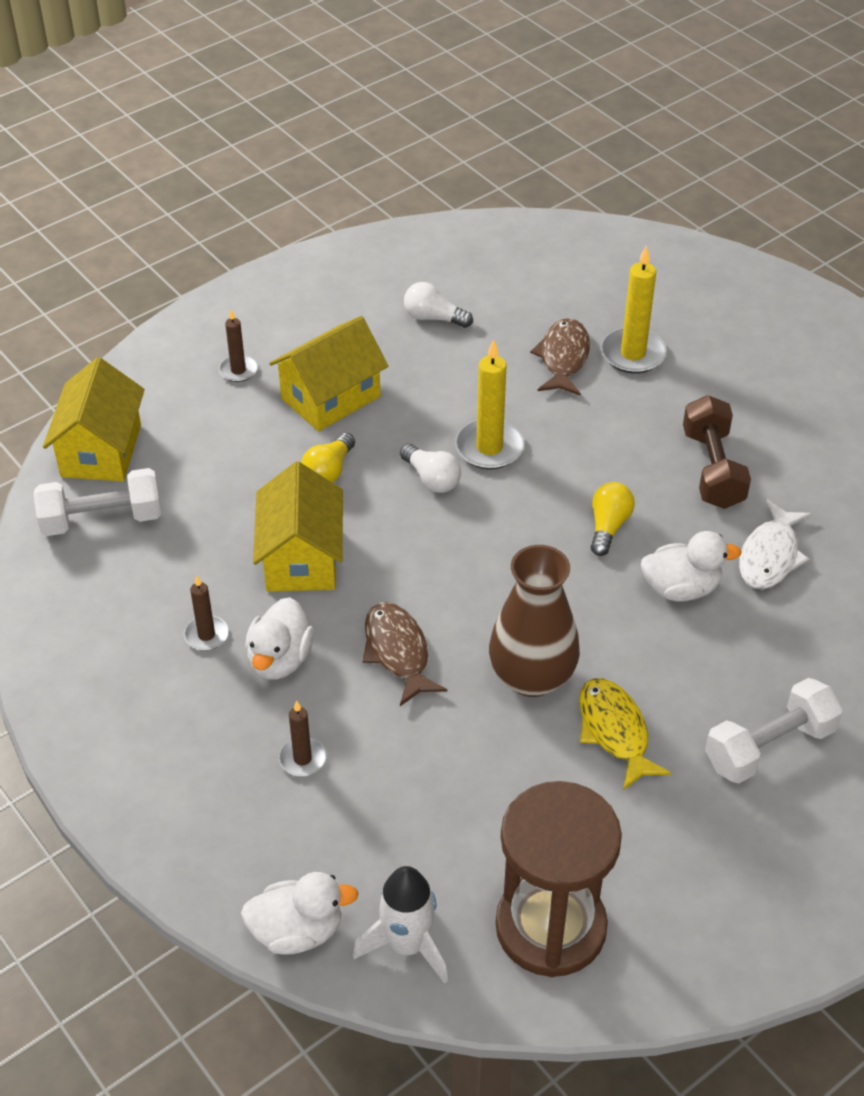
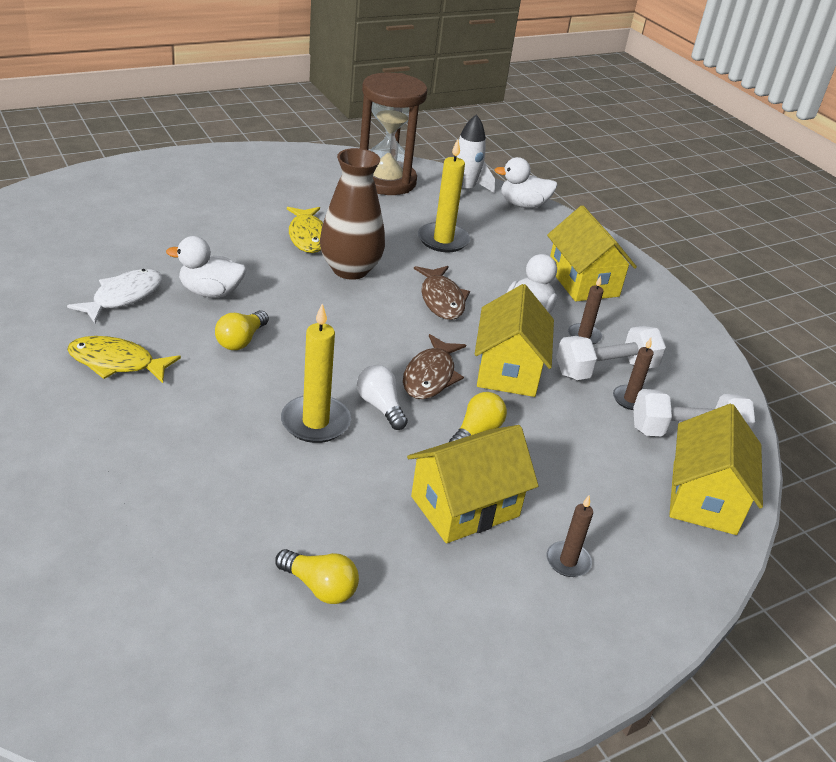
camera: 175 degrees left, 10 degrees down
(200, 745) = (583, 281): none -> yellow house
(302, 759) = (515, 263): brown candle -> brown candle (630, 399)
(433, 318) = (320, 587): white light bulb -> yellow light bulb
(563, 358) = (189, 499): brown fish -> brown fish (430, 376)
(633, 354) = (107, 488): yellow candle -> yellow candle (443, 240)
(712, 469) = (116, 363): brown dumbbell -> yellow fish
(769, 746) = (214, 212): white dumbbell -> white dumbbell (605, 370)

